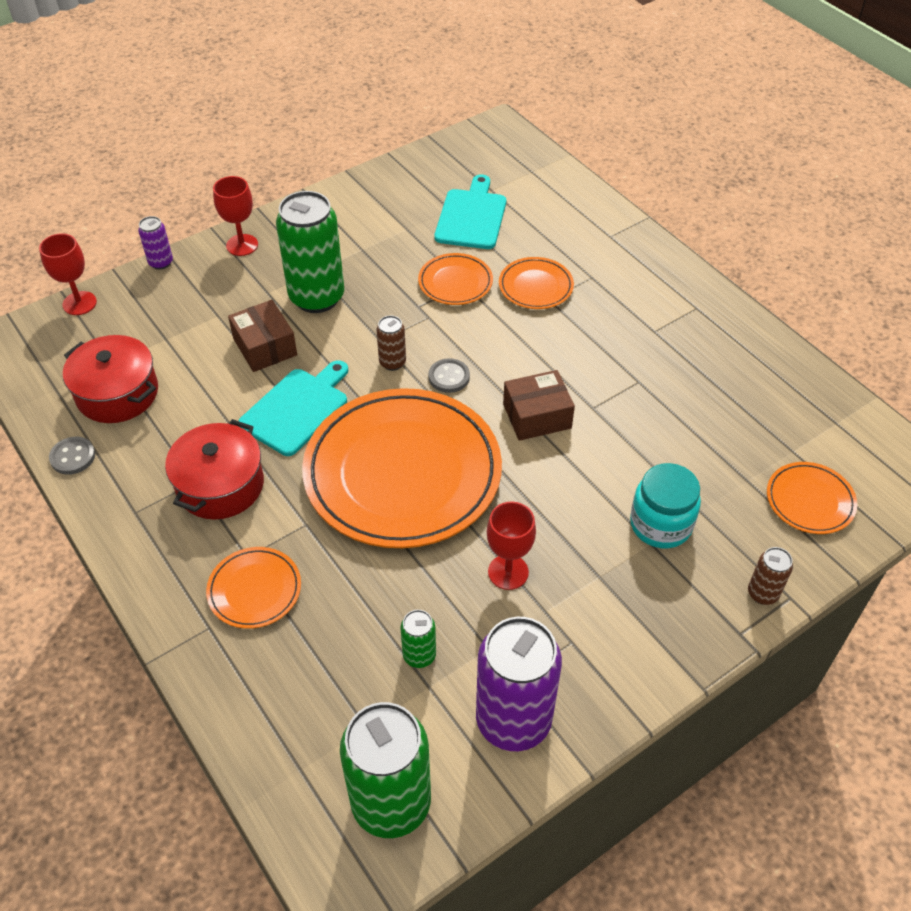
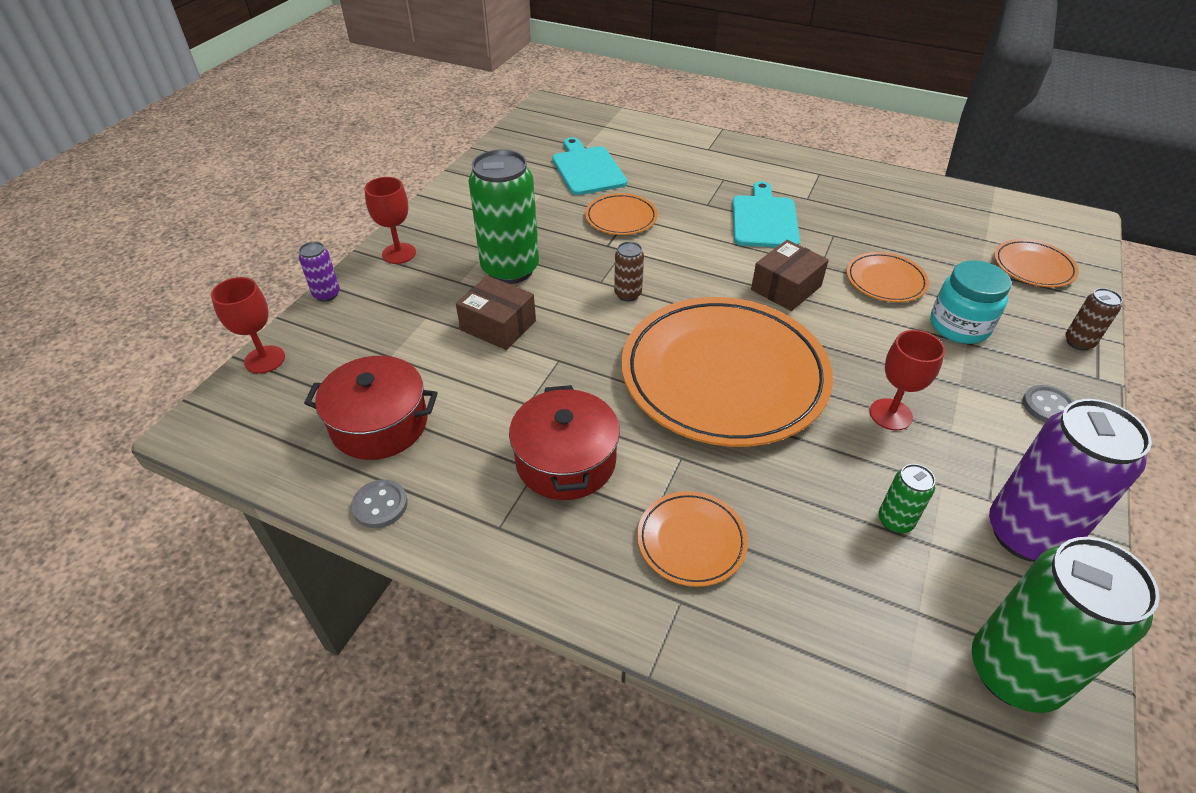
camera: 30 degrees left, 5 degrees down
(297, 409) = (578, 364): turquoise cutting board -> turquoise cutting board (764, 219)
(449, 377) = (686, 287): grey button -> grey button (1048, 406)
(535, 286) = (688, 199): orange plate -> orange plate (885, 281)

